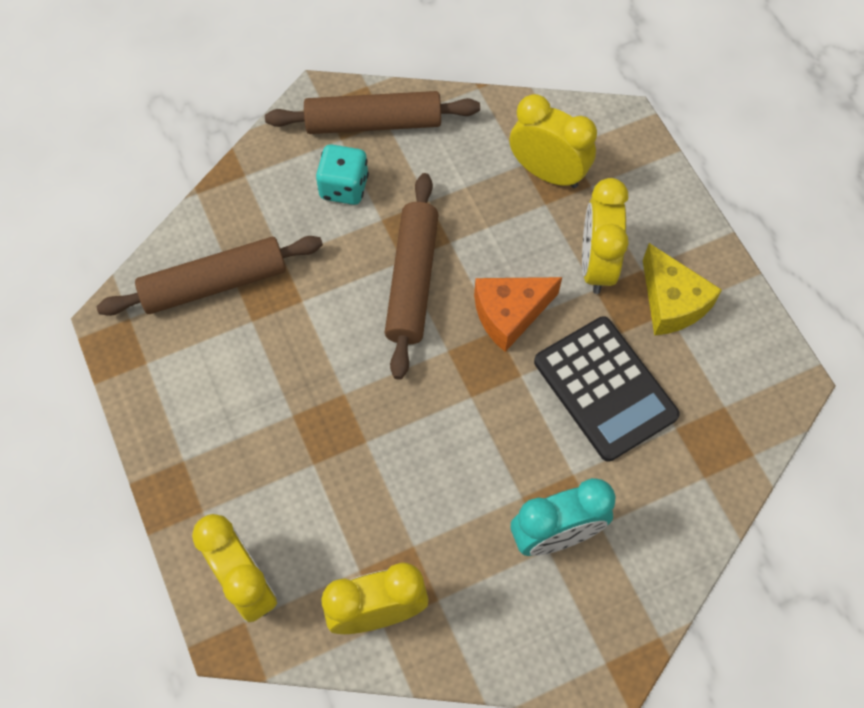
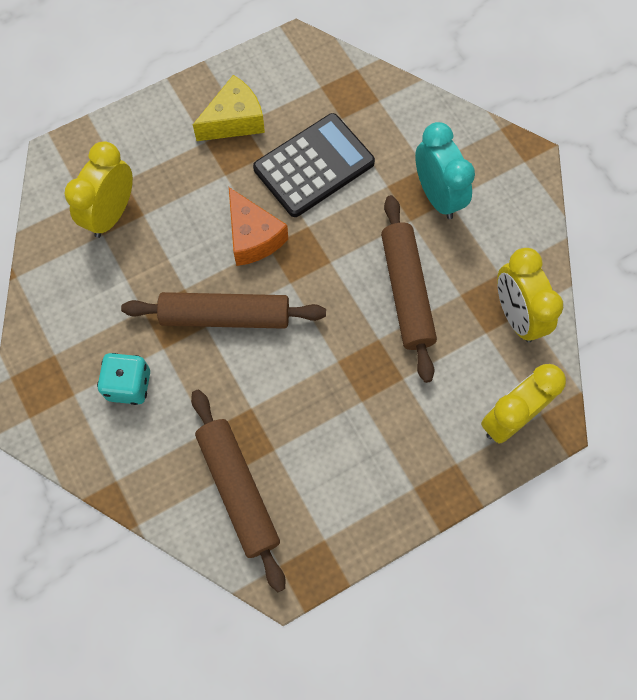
camera: 95 degrees left, 5 degrees up
(373, 123) = (55, 366): brown rolling pin -> brown rolling pin (407, 292)
(596, 264) = (202, 174): yellow clock -> none

